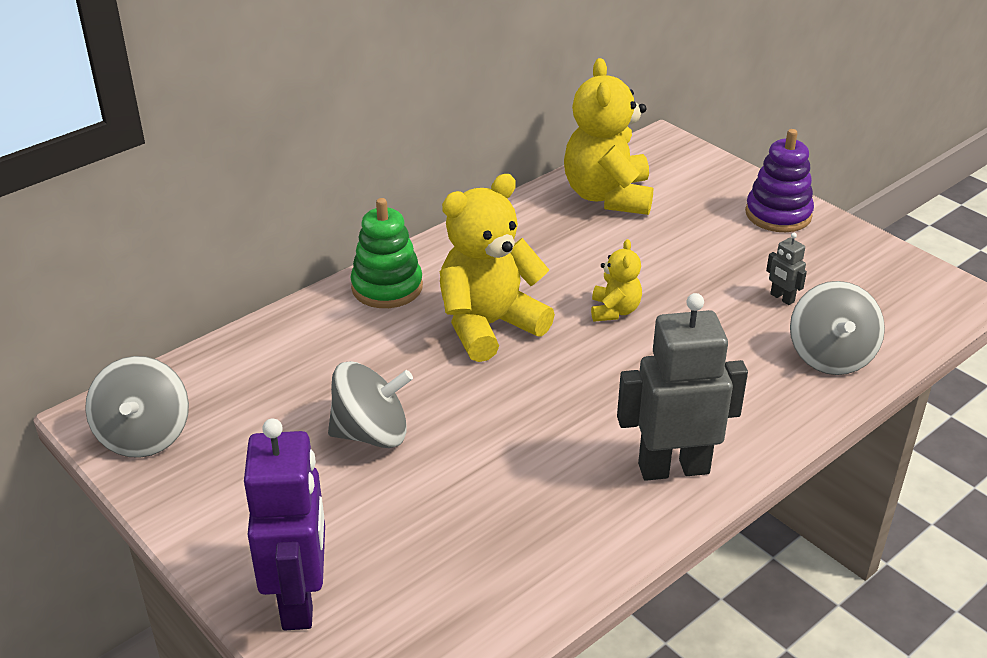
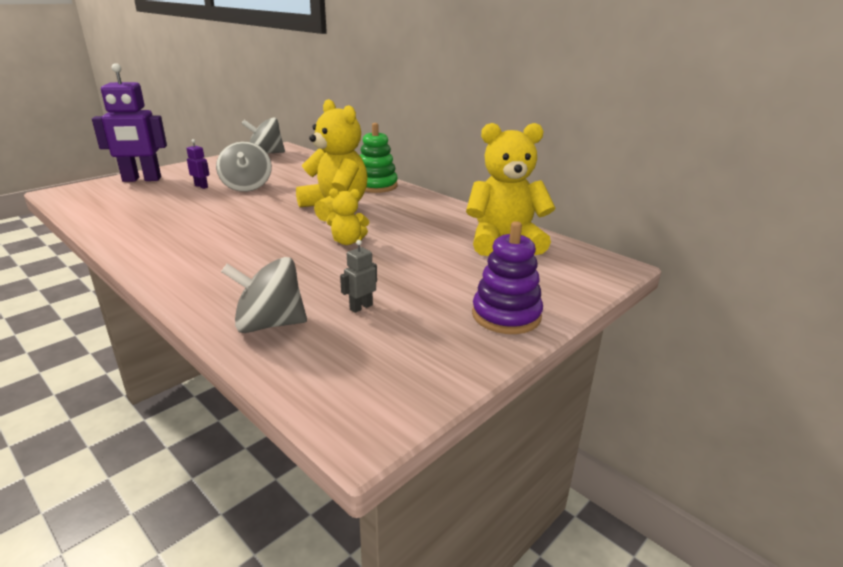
camera: 85 degrees right, 10 degrees down
(361, 495) = (201, 186): none -> purple robot
(673, 468) = (170, 255): grey robot -> none

